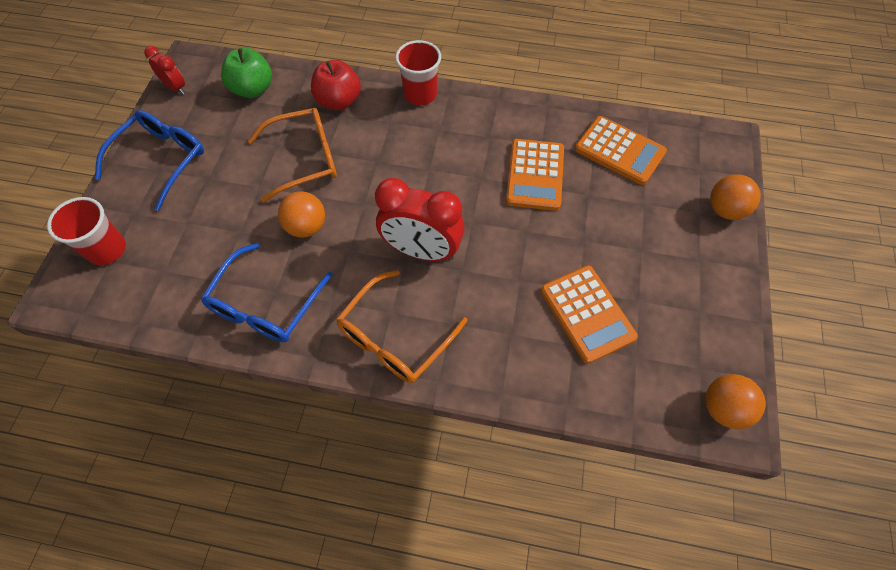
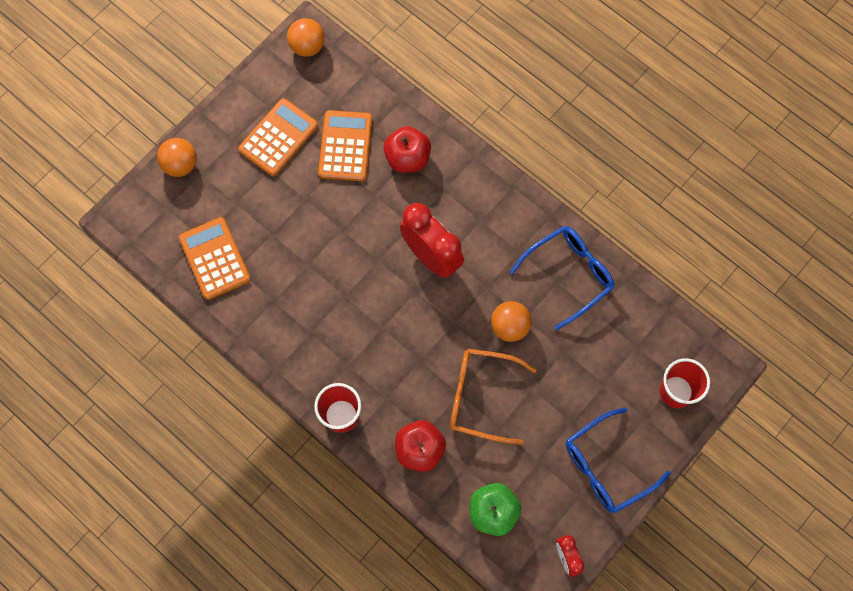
camera: 150 degrees left, 10 degrees up
(394, 337) = (488, 201): orange glasses -> none
(512, 337) = (407, 158): none -> red apple
(535, 175) = (300, 274): orange calculator -> orange calculator (278, 138)

